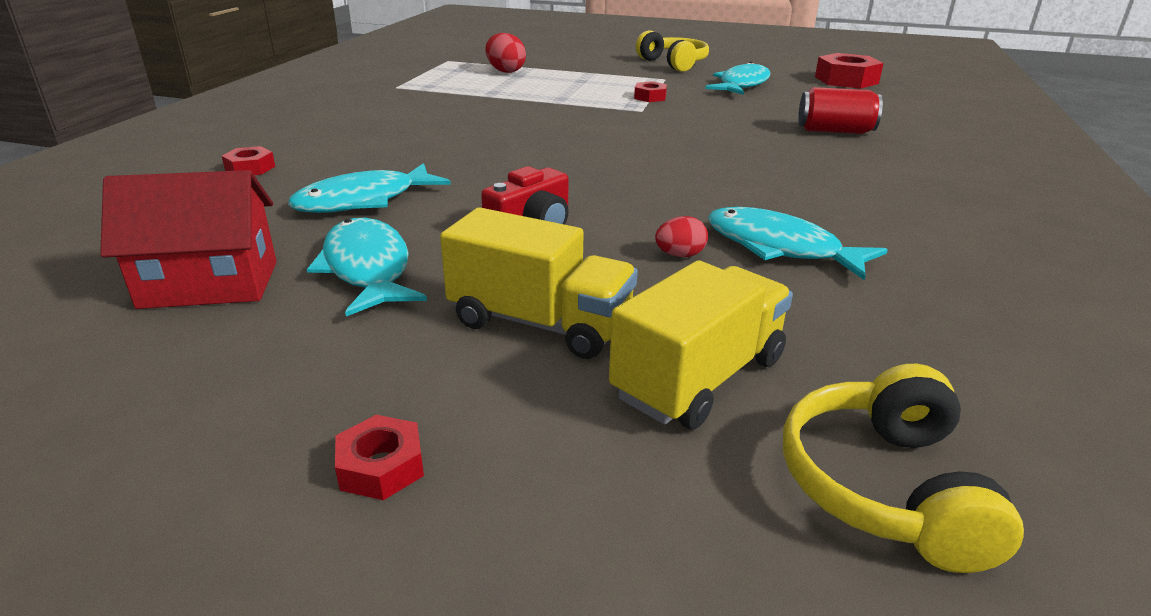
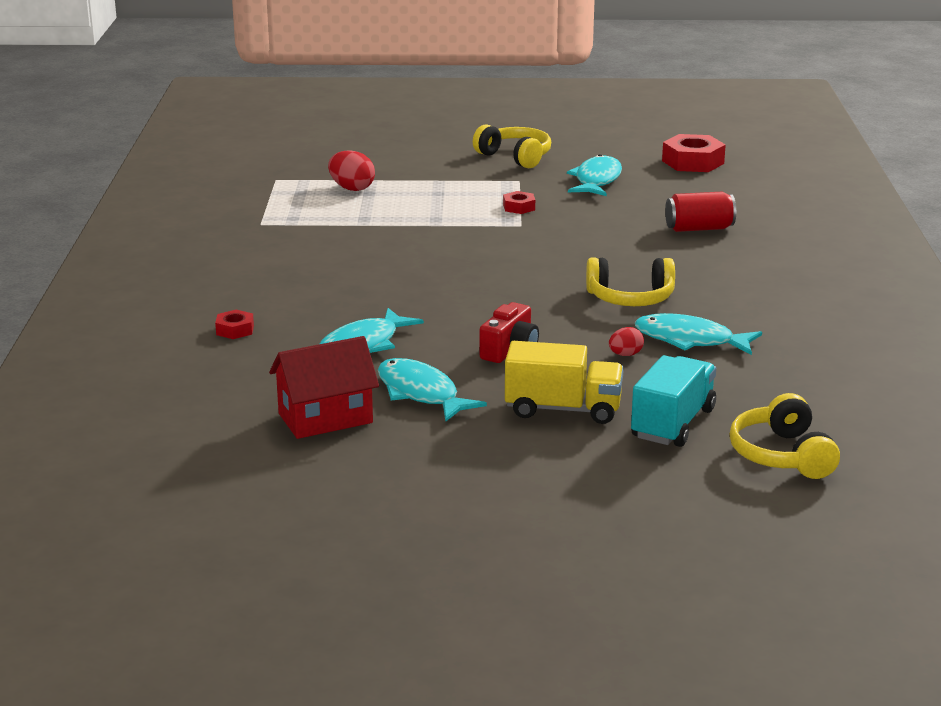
camera: 15 degrees left, 5 degrees down
(381, 466) = (533, 485): red nut -> none
(699, 378) = (673, 424): yellow truck -> turquoise truck
(722, 189) = (630, 298): none -> yellow headphones

